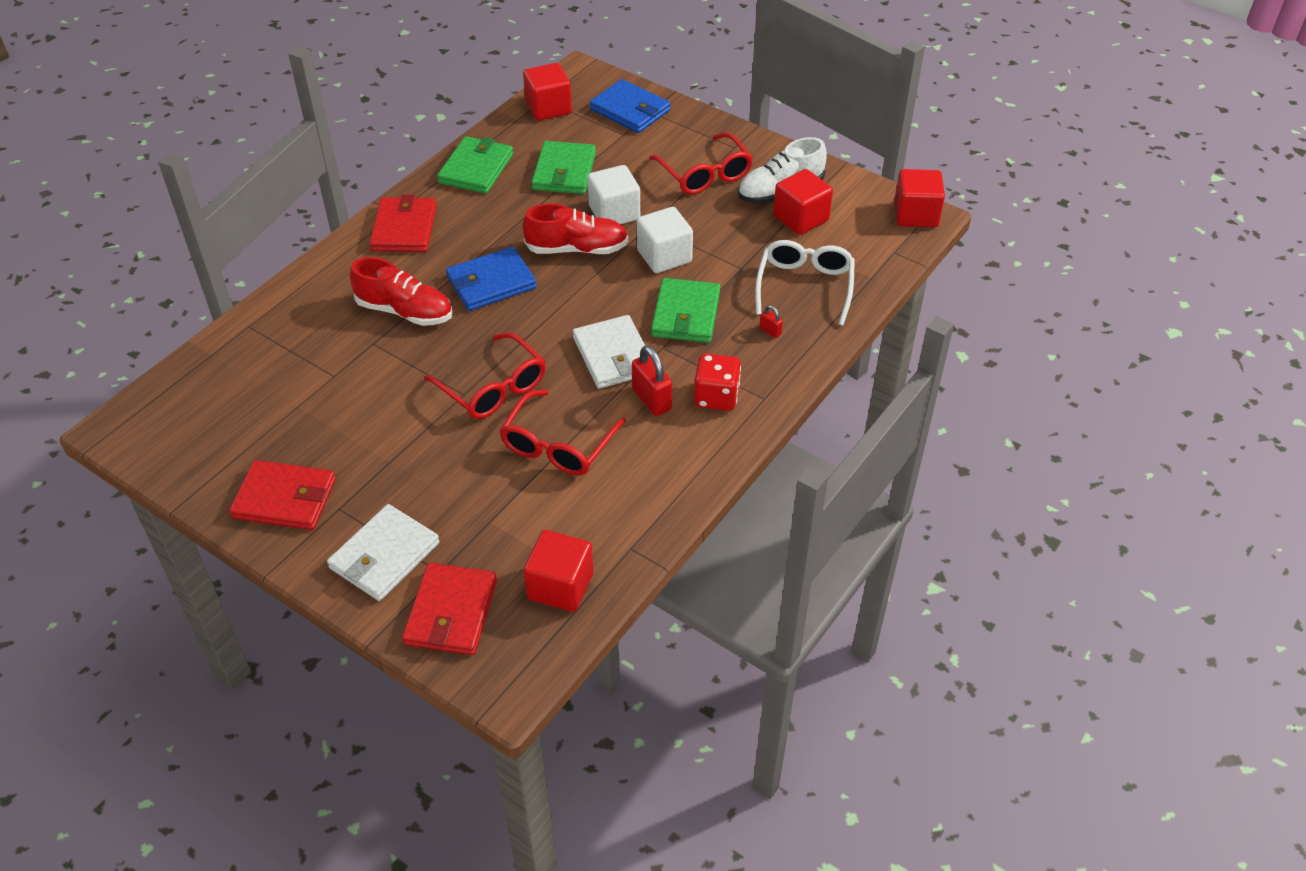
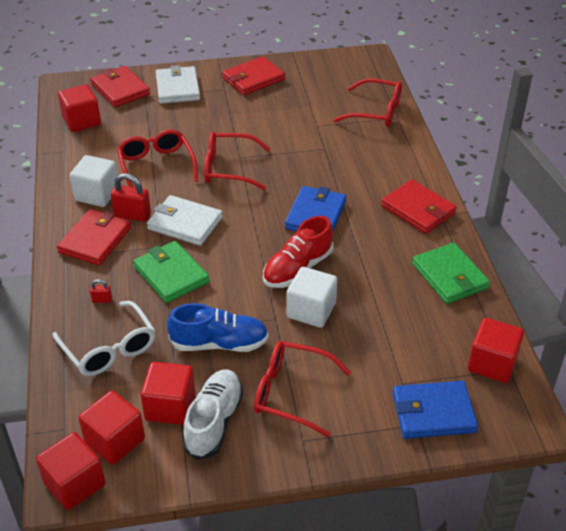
camera: 135 degrees right, 5 degrees down
(253, 349) = (375, 111): none -> red glasses
(405, 311) = (335, 171): red shoe -> none
(564, 171) = (392, 317): green wallet -> none
(664, 256) = (234, 303): white cube -> white cube (97, 194)
(714, 235) = (219, 344): none -> blue shoe
(716, 397) = (95, 240): red dice -> red wallet
(863, 222) = (115, 441): none -> red cube

